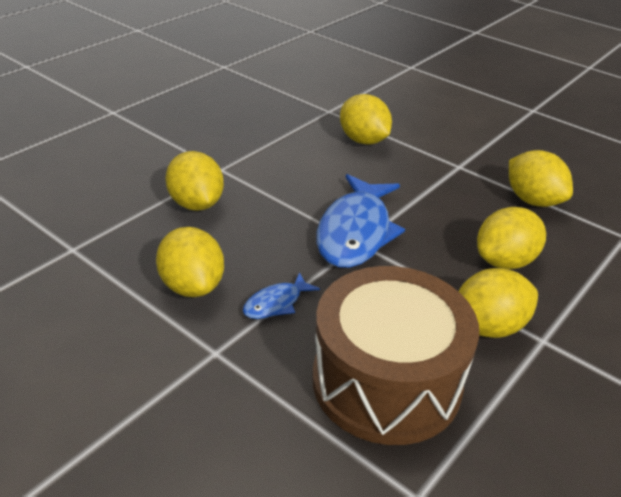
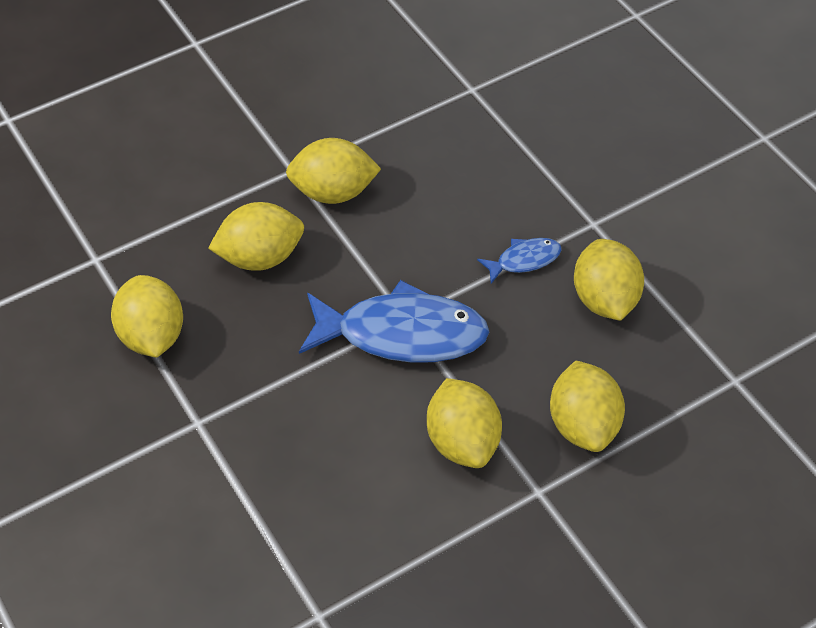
camera: 160 degrees left, 15 degrees up
(356, 232) = (402, 334): blue fish -> blue fish turned 60 degrees clockwise
(363, 140) = (303, 514): yellow lemon -> yellow lemon (463, 442)
(386, 381) = (453, 166): brown drum -> none

